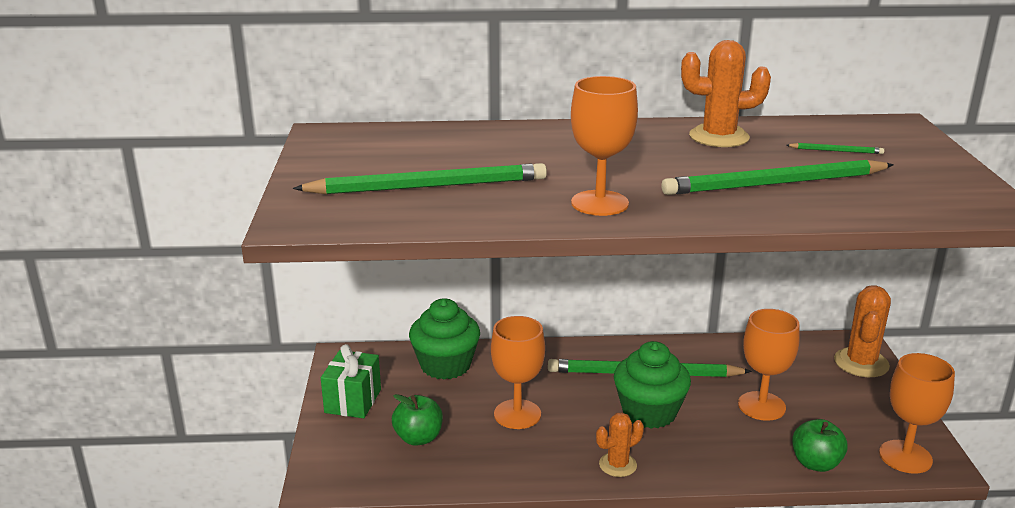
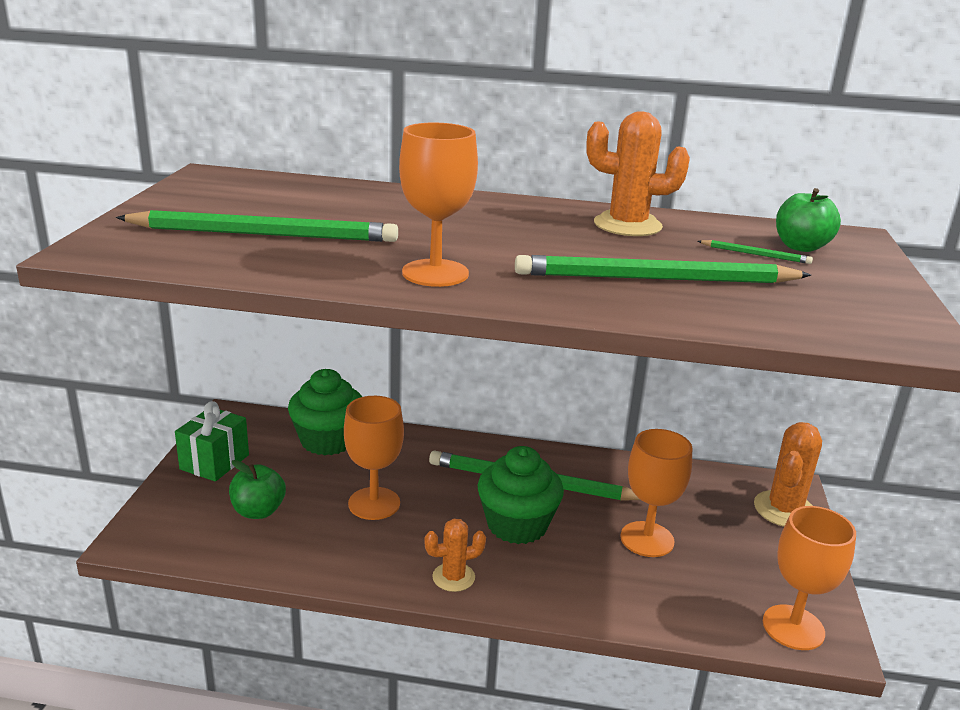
camera: 10 degrees right, 0 degrees up
(815, 463) = (681, 616): green apple -> green apple (801, 247)

